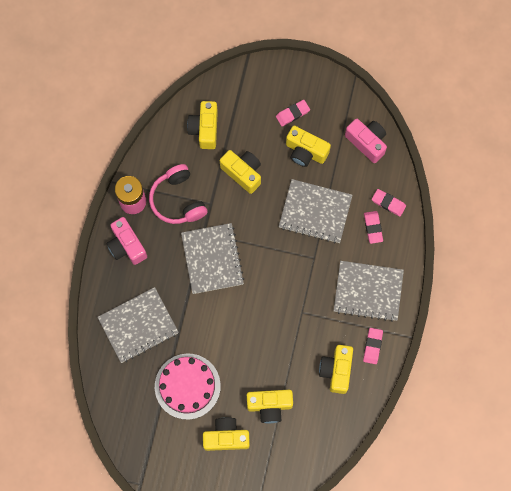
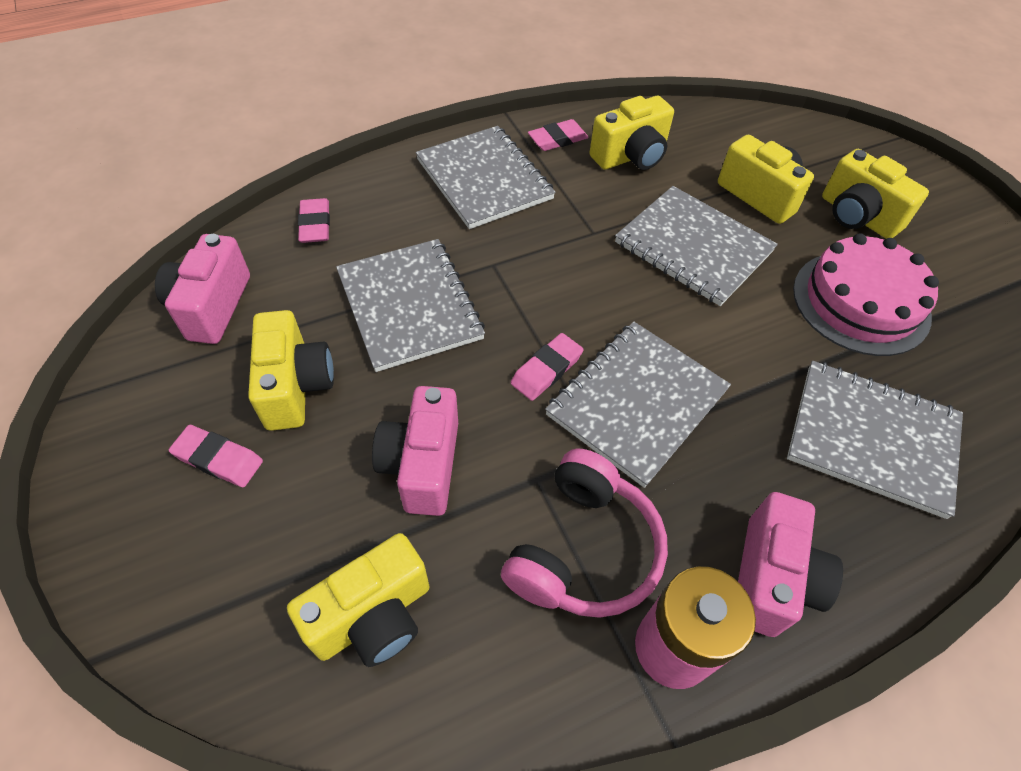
camera: 130 degrees left, 20 degrees down
(243, 173) = (422, 465): yellow camera -> pink camera
(263, 346) = (693, 247): none -> grey notebook
(373, 228) = (375, 222): pink eraser -> pink eraser (546, 370)

